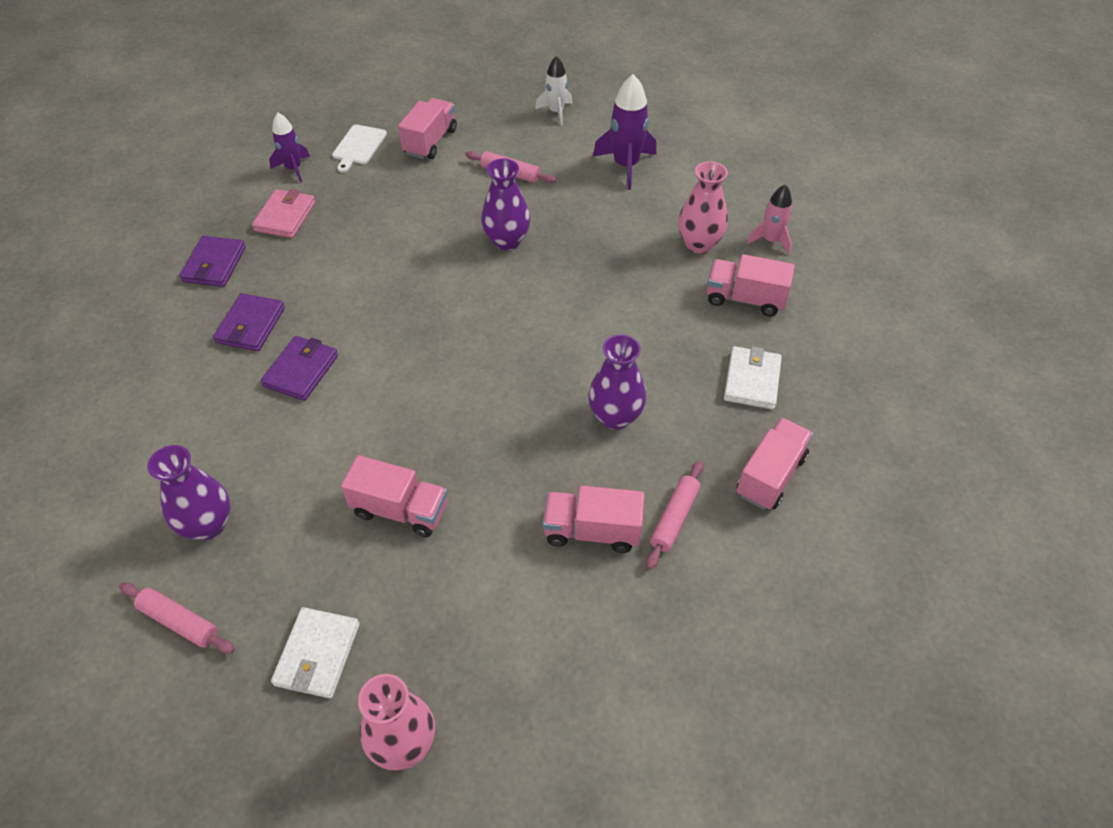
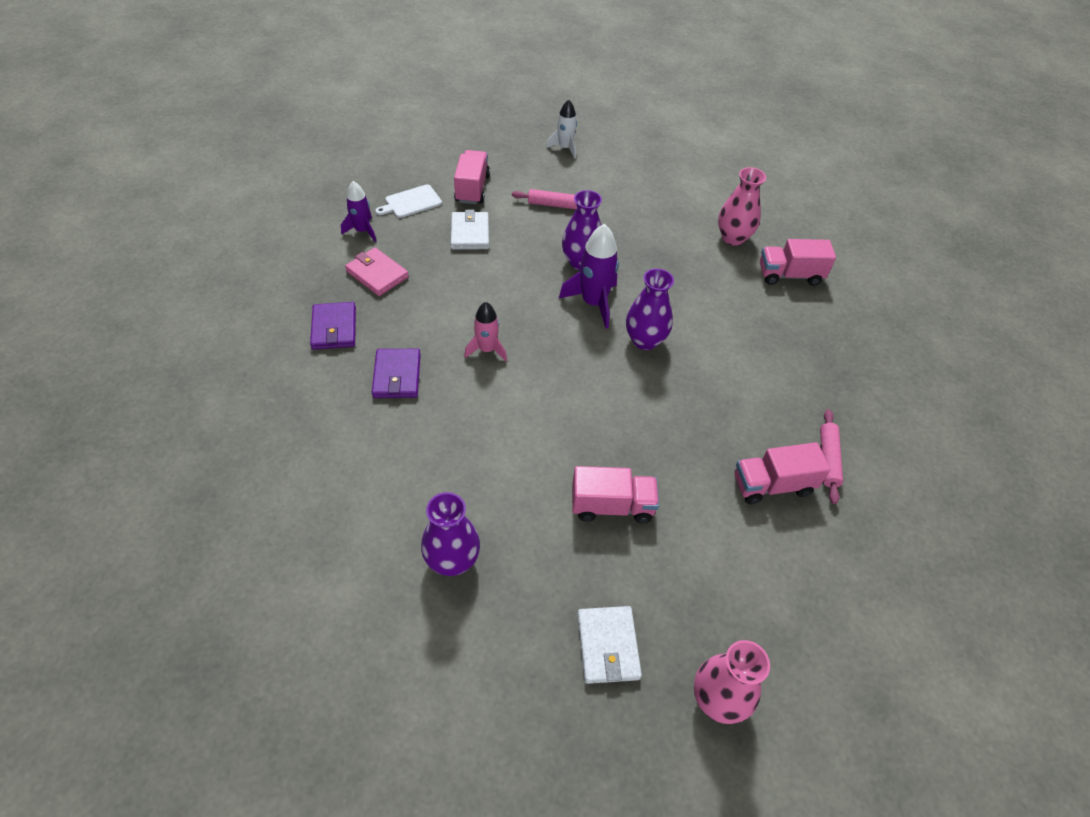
camera: 20 degrees left, 0 degrees up
(179, 621) = (472, 652): pink rolling pin -> none
(285, 216) = (377, 274): pink wallet -> pink wallet turned 45 degrees counterclockwise
(301, 371) = (463, 406): purple wallet -> none
(358, 146) = (411, 202): white cutting board -> white cutting board turned 60 degrees clockwise
(615, 417) = (742, 389): purple vase -> purple vase (645, 340)
(626, 166) = (644, 184): purple rocket -> purple rocket (593, 303)
(752, 380) = (827, 338): white wallet -> white wallet (470, 233)
(770, 475) = (879, 409): pink truck -> none
(771, 240) = (784, 226): pink rocket -> pink rocket (487, 350)

